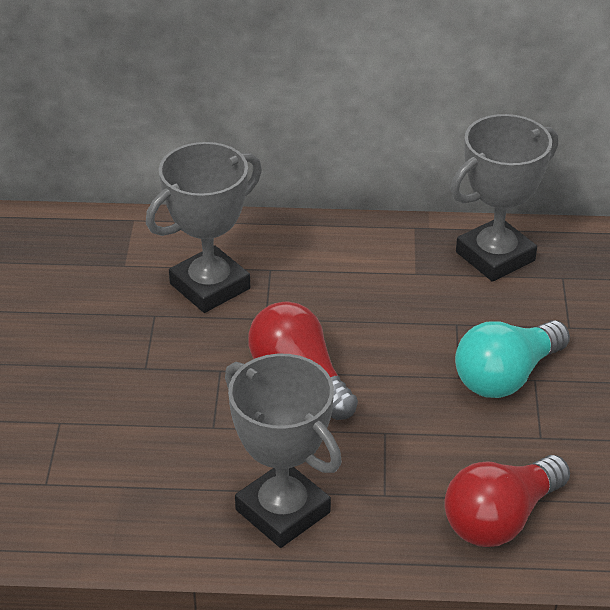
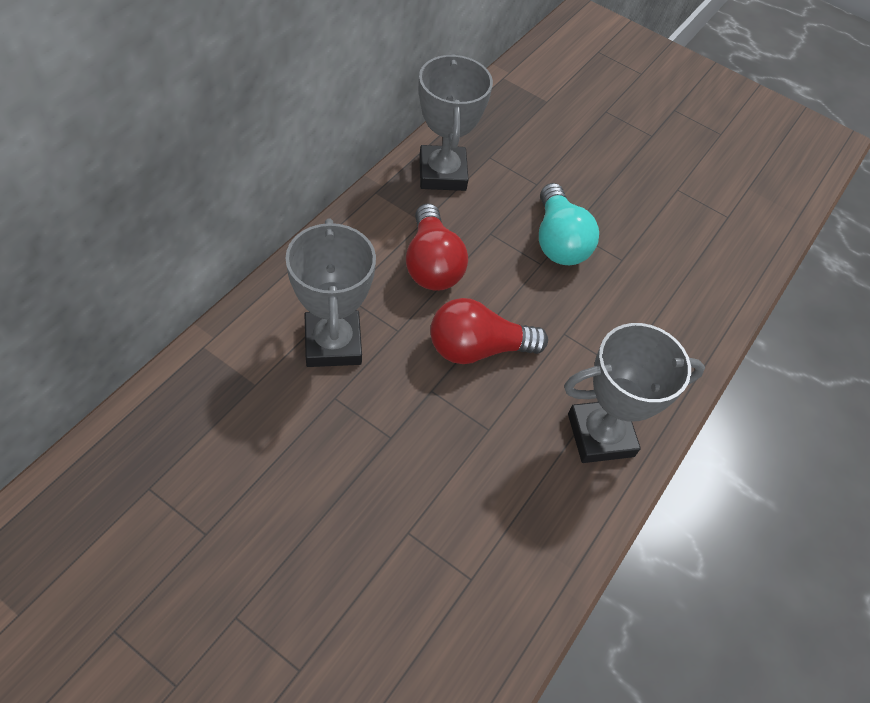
camera: 65 degrees left, 15 degrees up
(500, 519) = (678, 323): red light bulb -> red light bulb (432, 264)

